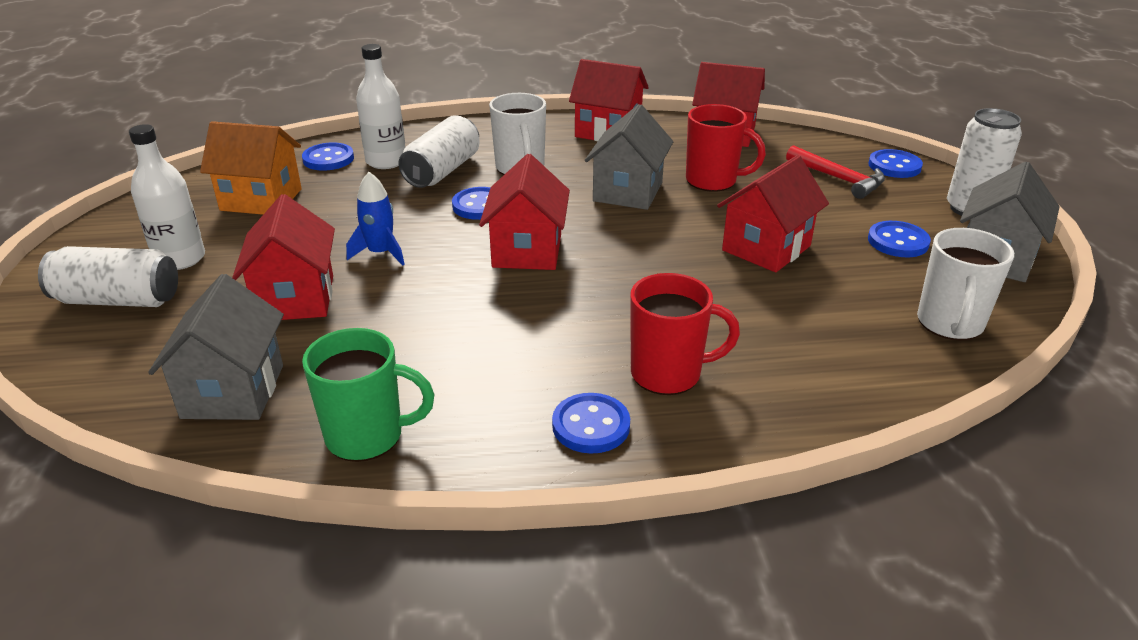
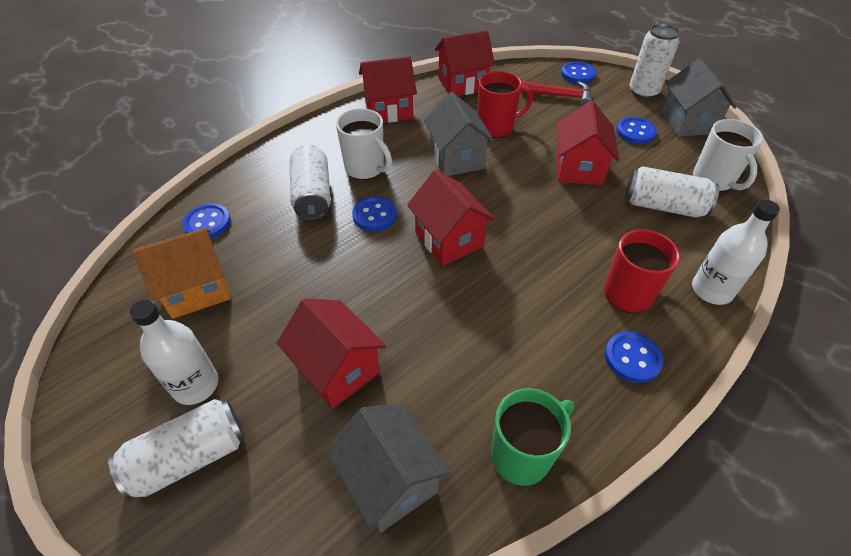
camera: 35 degrees left, 15 degrees up
(380, 253) = (353, 293): blue rocket -> none
(386, 161) = (258, 205): white bottle -> white bottle (711, 290)
(833, 320) = (663, 206): none -> white can

